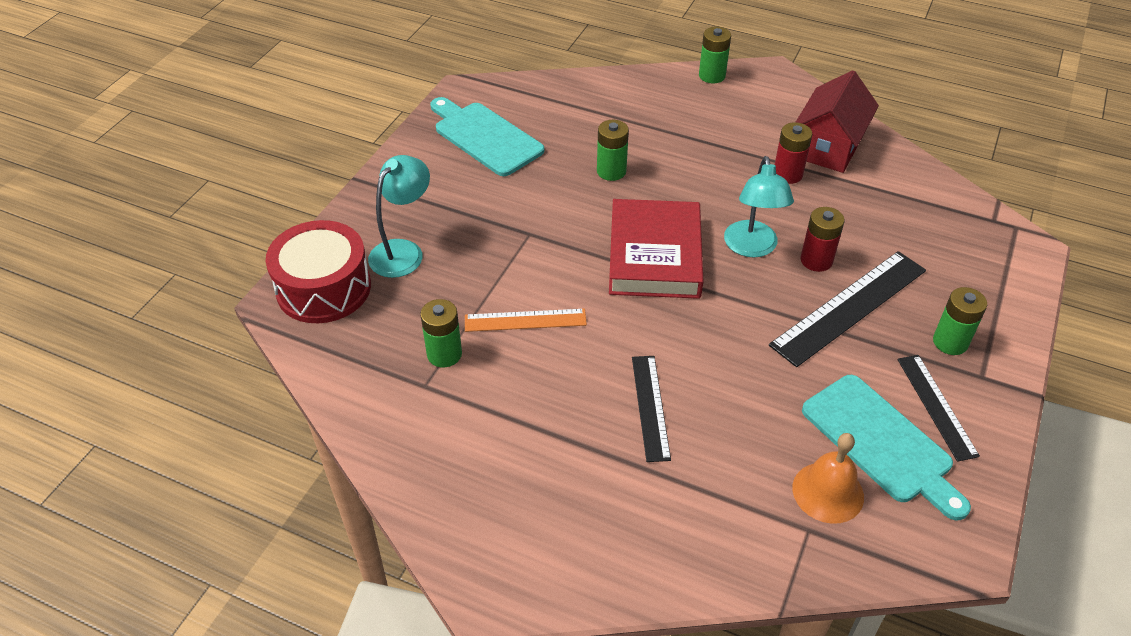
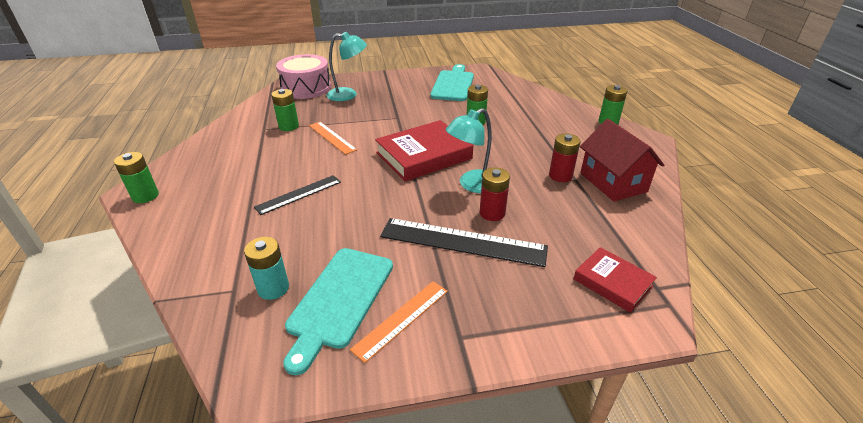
camera: 55 degrees right, 10 degrees down
(324, 288) = (306, 88): red drum -> pink drum
(828, 147) = (613, 182): red house -> red house turned 75 degrees clockwise
(828, 492) = (273, 288): orange bell -> turquoise battery
(936, 406) = (401, 319): black ruler -> orange ruler
(950, 342) = (480, 305): green battery -> green battery (145, 196)
(972, 242) = (612, 282): none -> red book

